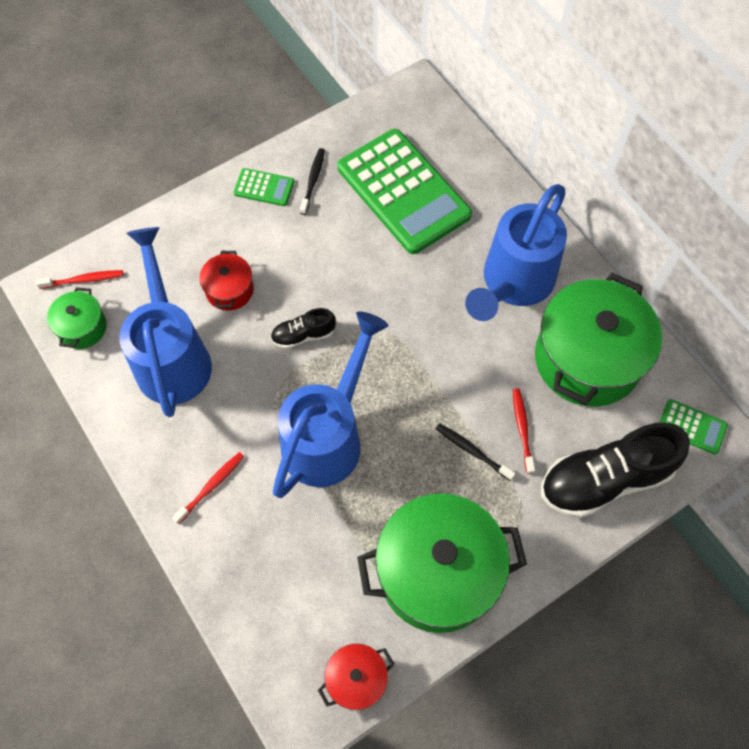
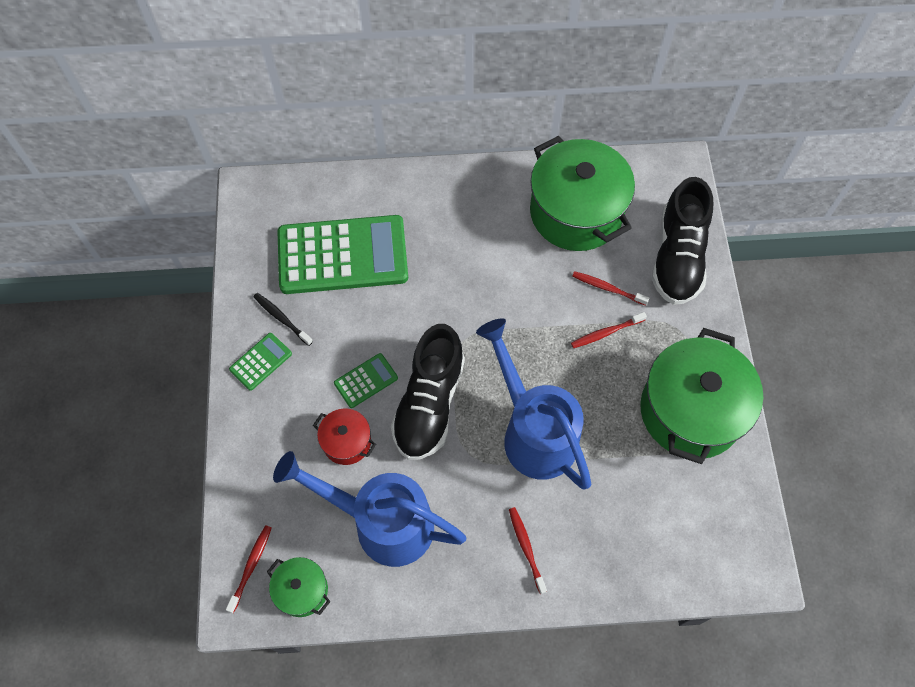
camera: 60 degrees left, 0 degrees up
(303, 335) = (429, 403): black shoe -> black shoe, size x2.05
(356, 679) = (745, 514): red pot -> none
(472, 451) = (606, 332): black toothbrush -> red toothbrush
(513, 283) = (481, 224): blue watering can -> none
(691, 427) = (668, 179): green calculator -> green calculator (366, 380)

